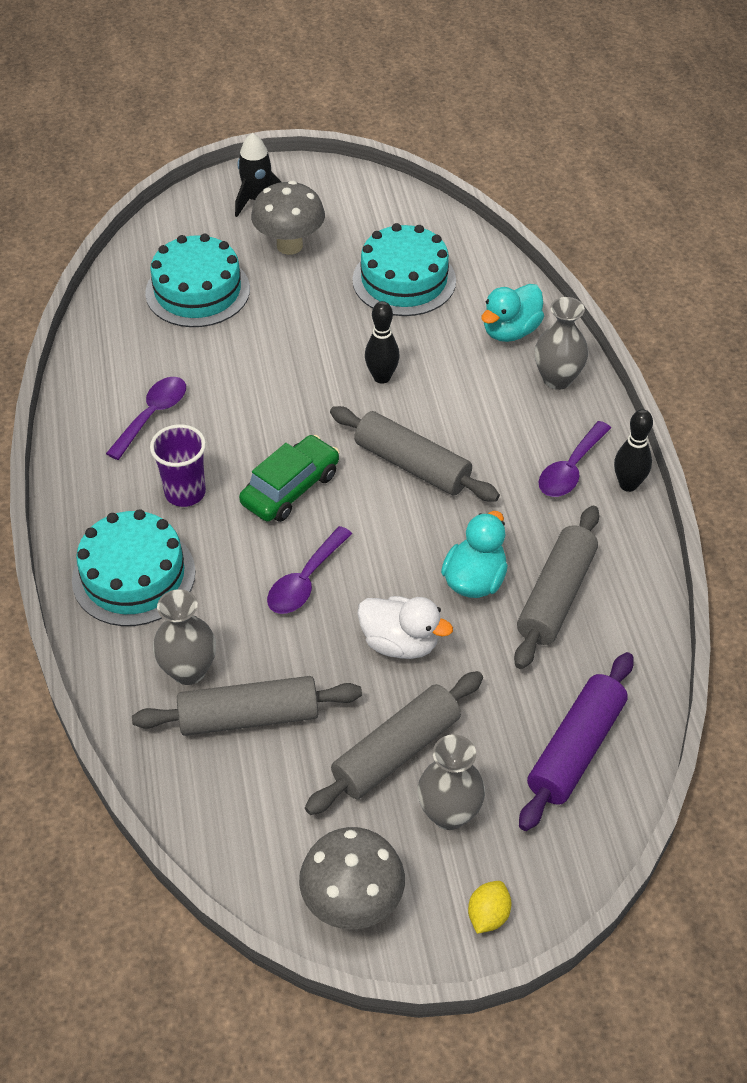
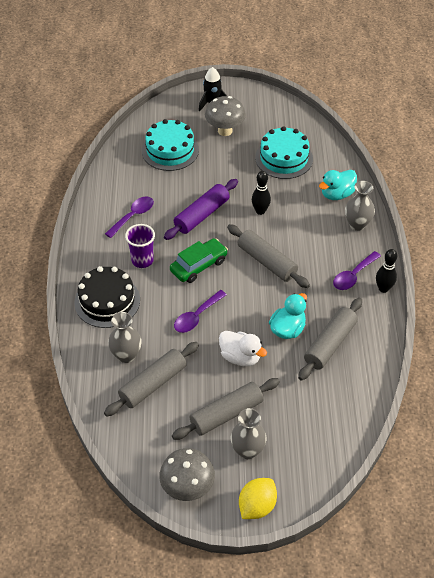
camera: 10 degrees right, 0 degrees up
(133, 575) = (107, 301): turquoise cake -> black cake
(249, 717) = (153, 384): grey rolling pin -> grey rolling pin turned 45 degrees counterclockwise
(488, 915) = (257, 506): yellow lemon -> yellow lemon, size x1.61
(575, 749) = (322, 427): purple rolling pin -> purple rolling pin (201, 215)

